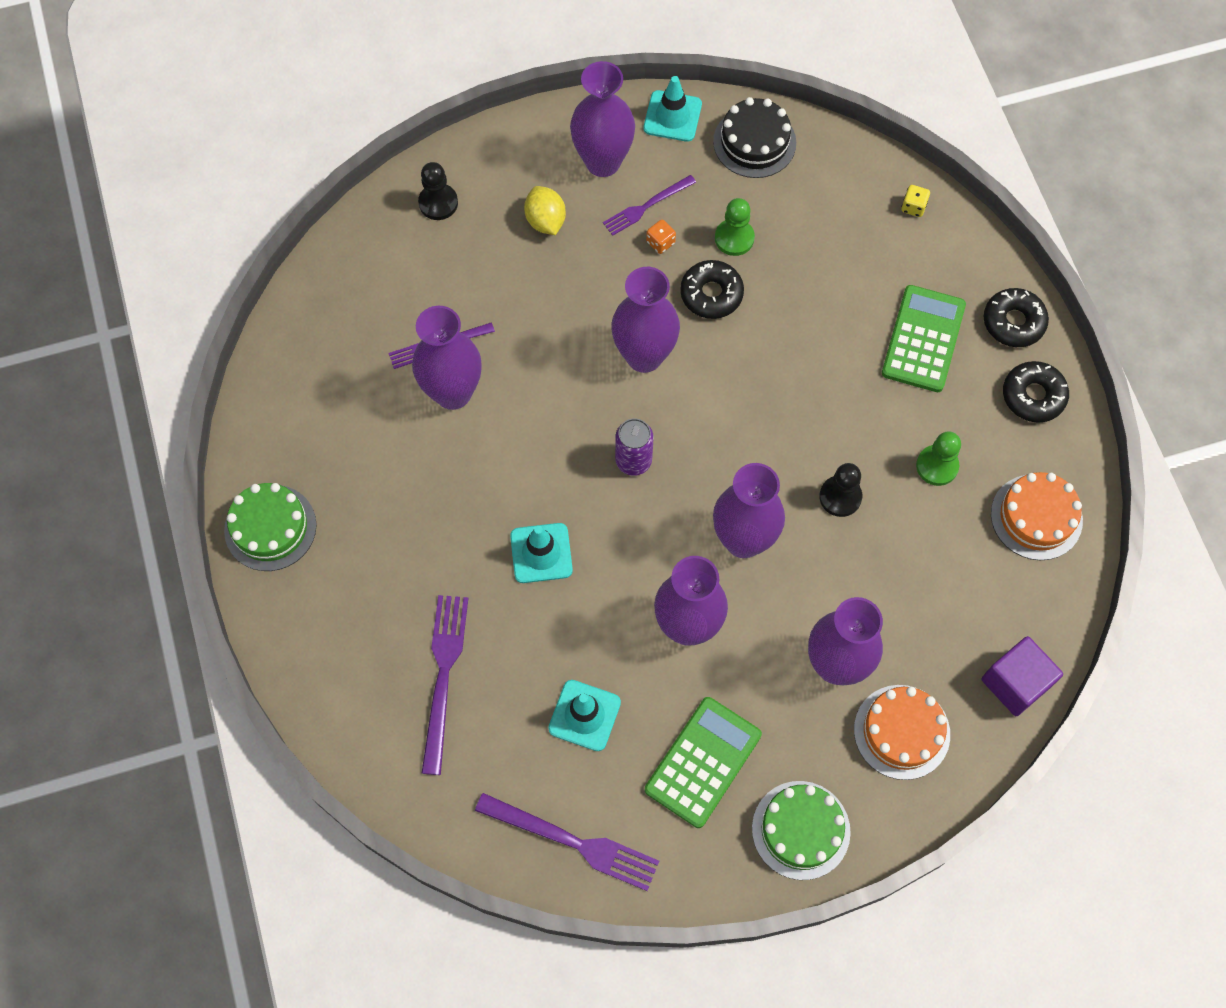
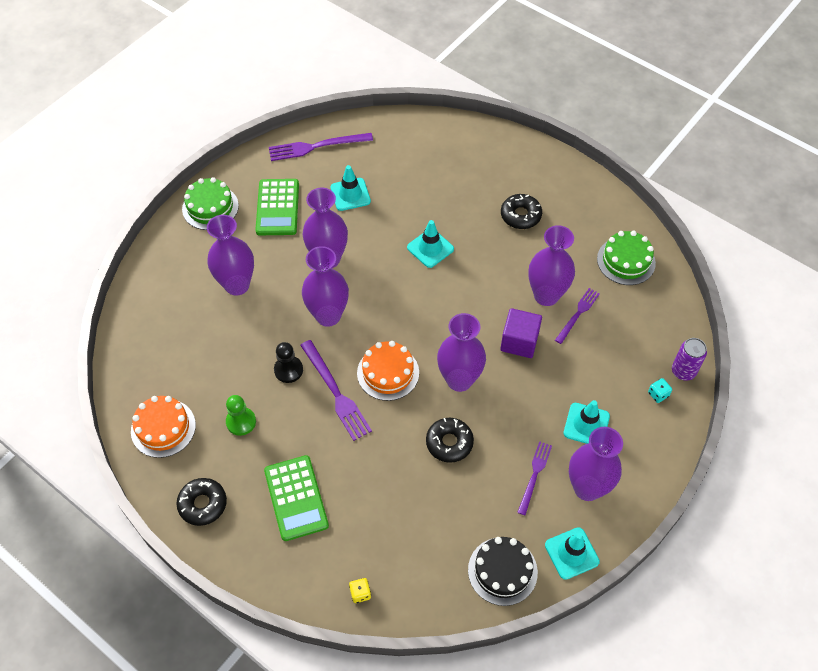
camera: 145 degrees right, 10 degrees down
(270, 527) = (572, 183): green cake -> green cake (626, 261)
(438, 203) = (658, 394): black pawn -> turquoise dice
(443, 676) = (431, 173): purple fork -> purple fork (336, 392)
(545, 221) = (586, 424): yellow lemon -> turquoise traffic cone
(633, 461) = (419, 320): purple can -> purple can (683, 371)
(660, 242) = (506, 456): orange dice -> none
(734, 238) = (463, 489): green pawn -> none
(901, 732) = (183, 274): orange cake -> orange cake (388, 373)
(1013, 322) = (242, 548): black donut -> black donut (520, 215)
(1015, 683) = (132, 331): purple cube -> purple cube (519, 341)

